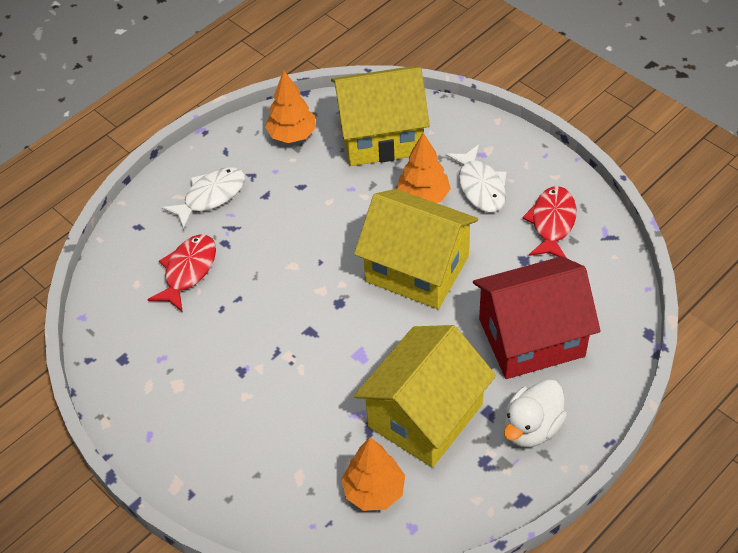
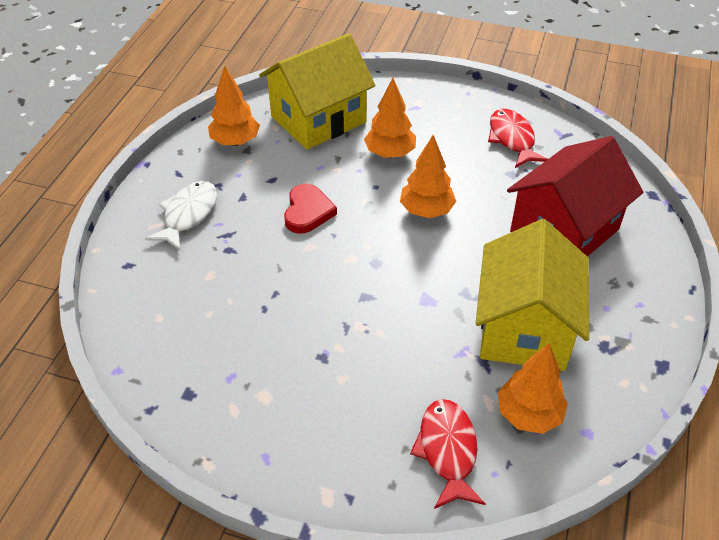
camera: 30 degrees left, 5 degrees down
(188, 271) = (207, 287): red fish -> red fish (447, 451)
(312, 230) = (308, 212): none -> red heart
(417, 269) = (426, 211): yellow house -> orange tree
(480, 186) = (433, 131): white fish -> none
(532, 427) = (622, 302): white duck -> none

